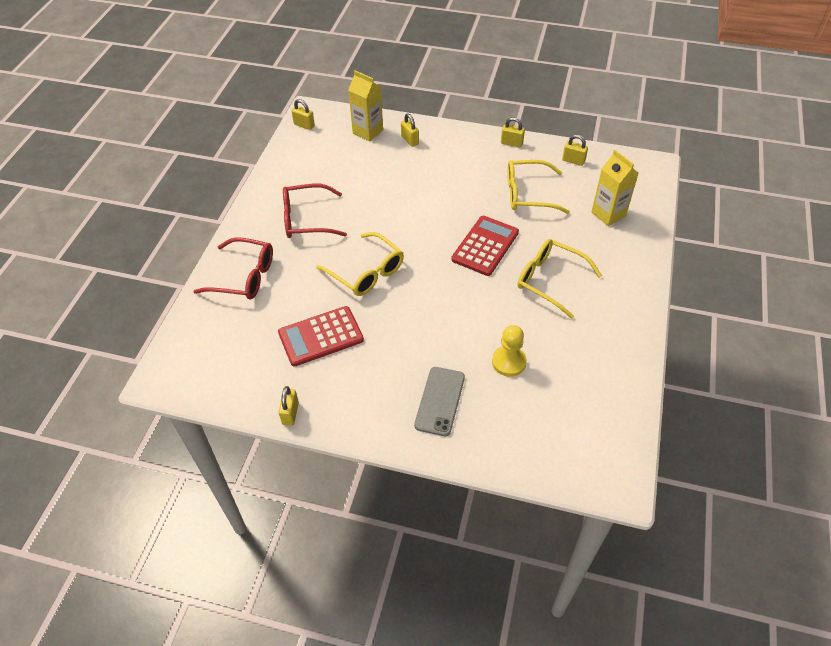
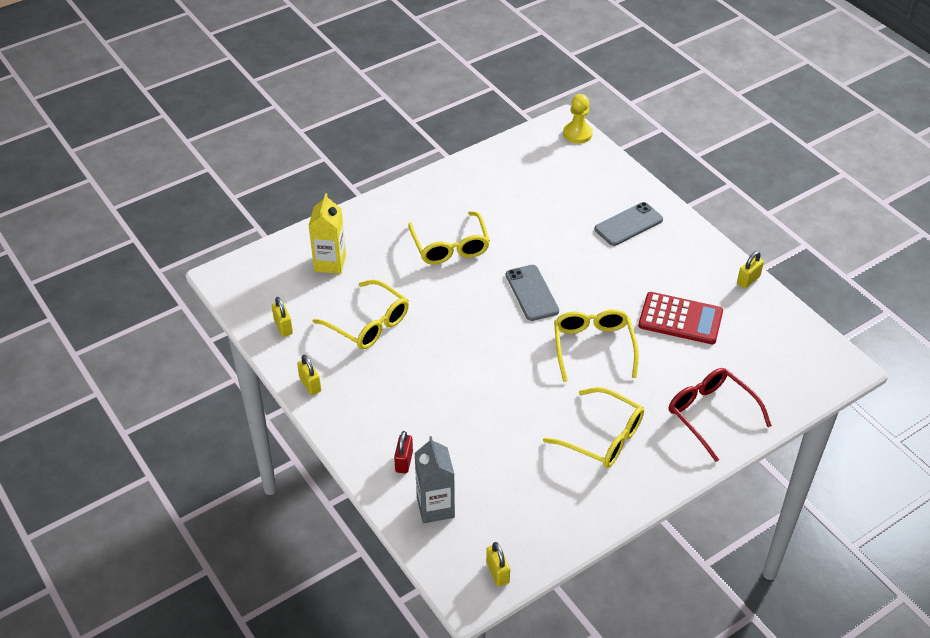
camera: 140 degrees left, 5 degrees down
(306, 219) = (603, 437): red glasses -> yellow glasses
(368, 132) = (435, 507): yellow carton -> grey carton
(410, 140) = (404, 461): yellow padlock -> red padlock
(450, 284) = (532, 293): none -> grey phone
(485, 246) = (466, 304): red calculator -> none
(509, 362) = (552, 217): yellow pawn -> yellow pawn (577, 134)

